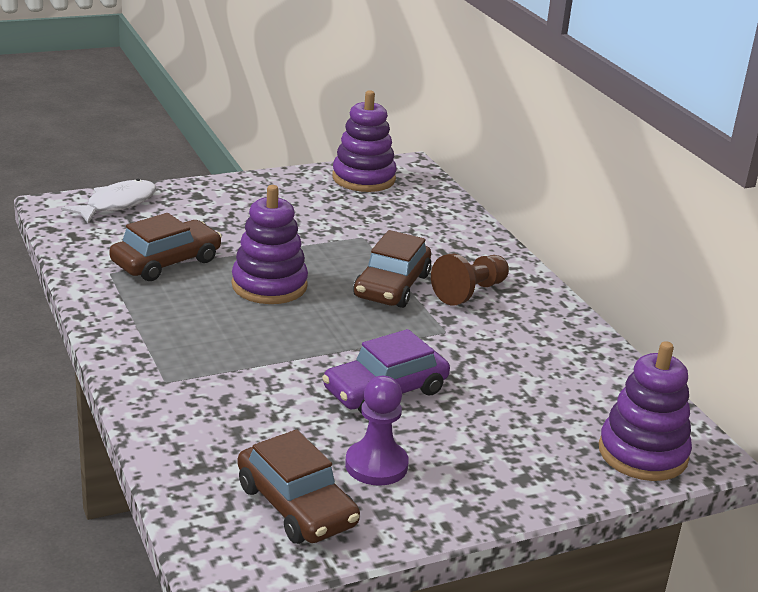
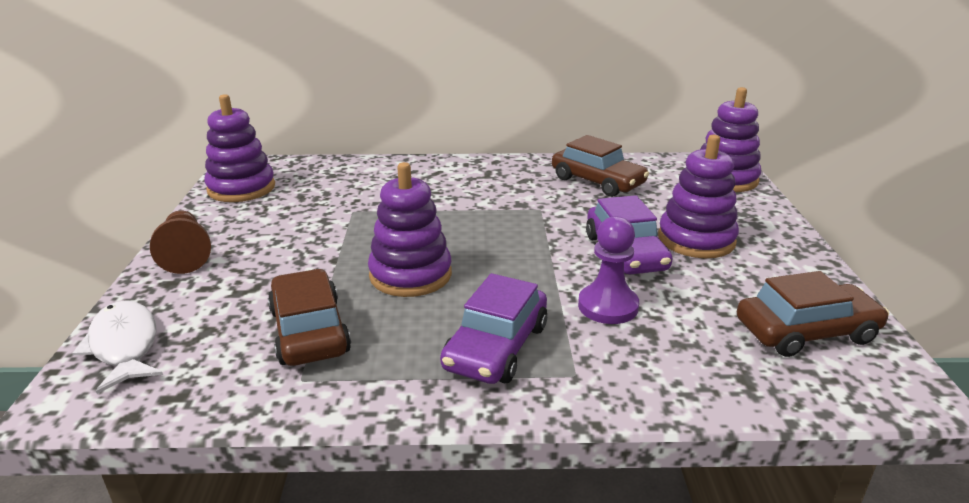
camera: 65 degrees left, 0 degrees up
(185, 341) = (496, 347): none -> purple car
(376, 465) = (740, 279): purple pawn -> purple pawn (608, 306)
(392, 286) = (453, 215): brown car -> brown car (597, 181)
(448, 434) = (696, 240): none -> purple stacking toy
(470, 292) = (483, 187): brown pawn -> brown pawn (185, 254)

